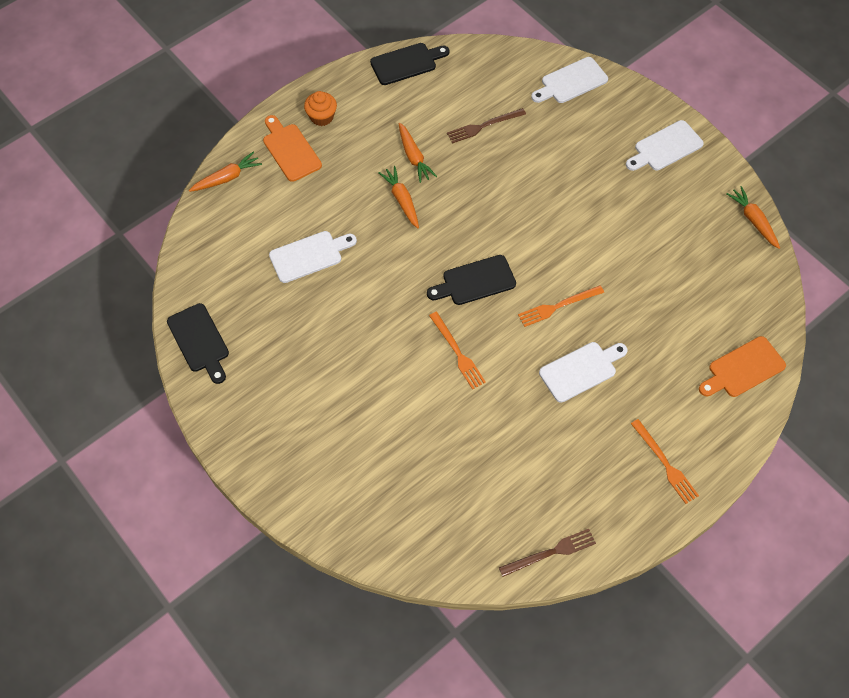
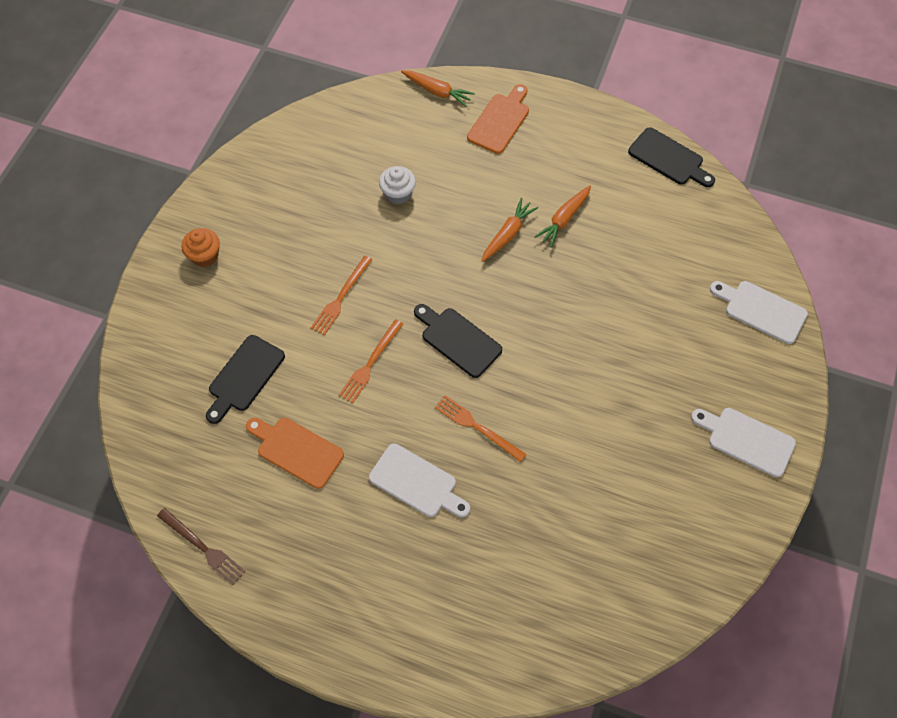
camera: 60 degrees right, 0 degrees up
(199, 341) = (262, 160): black cutting board -> black cutting board (244, 377)
(309, 255) = (398, 194): white cutting board -> white cupcake
(322, 117) = (554, 125): orange cupcake -> orange cupcake (205, 256)
(483, 126) = (644, 259): brown fork -> none
(665, 463) = (356, 613): orange fork -> orange fork (341, 297)
(743, 369) = (515, 645): orange cutting board -> orange cutting board (296, 450)
(753, 220) = (716, 574): orange carrot -> none

